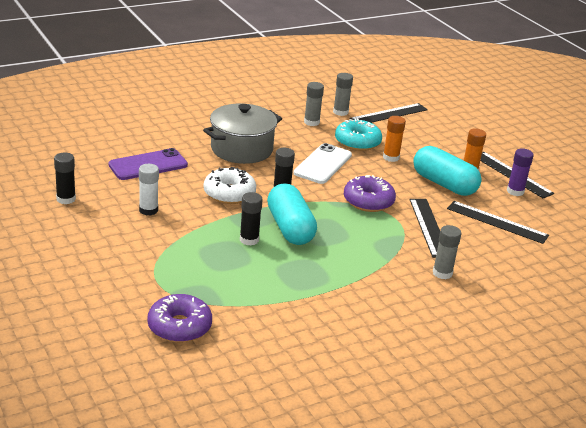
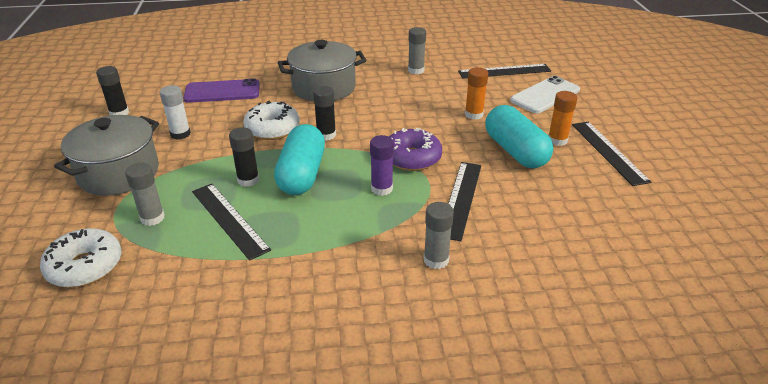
camera: 25 degrees right, 5 degrees up
(127, 252) = (119, 173): none -> grey pot
(179, 327) = (85, 266): purple donut -> white donut
(323, 164) = (393, 112): white phone -> white phone (545, 95)
(340, 112) = (454, 64): grey glue stick -> grey glue stick (152, 218)
(357, 142) = (448, 95): turquoise donut -> none
(497, 222) = (552, 206): black ruler -> black ruler (229, 219)
(515, 191) = (600, 172): purple glue stick -> purple glue stick (381, 188)

